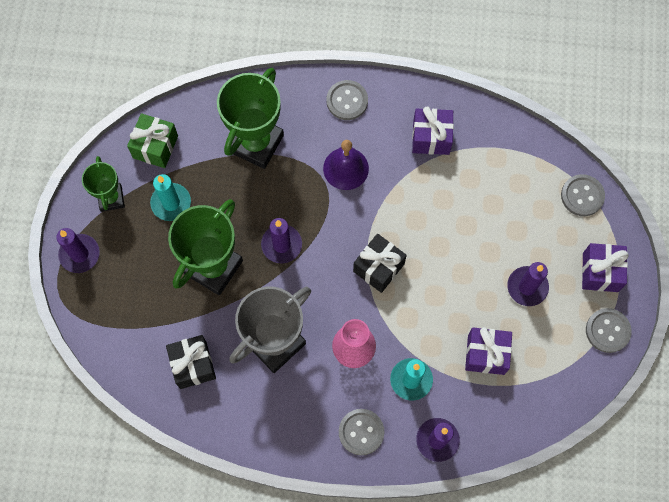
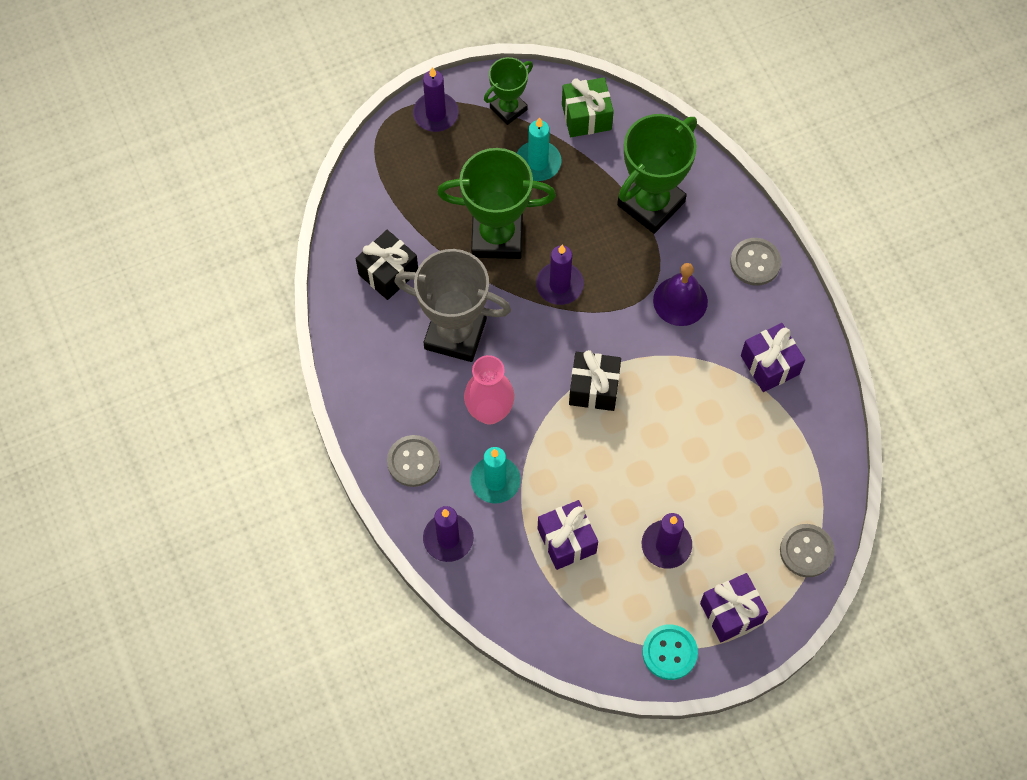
camera: 60 degrees right, 5 degrees down
(256, 143) = (651, 203): green trophy -> green trophy turned 45 degrees counterclockwise
(607, 331) = (669, 652): grey button -> turquoise button

